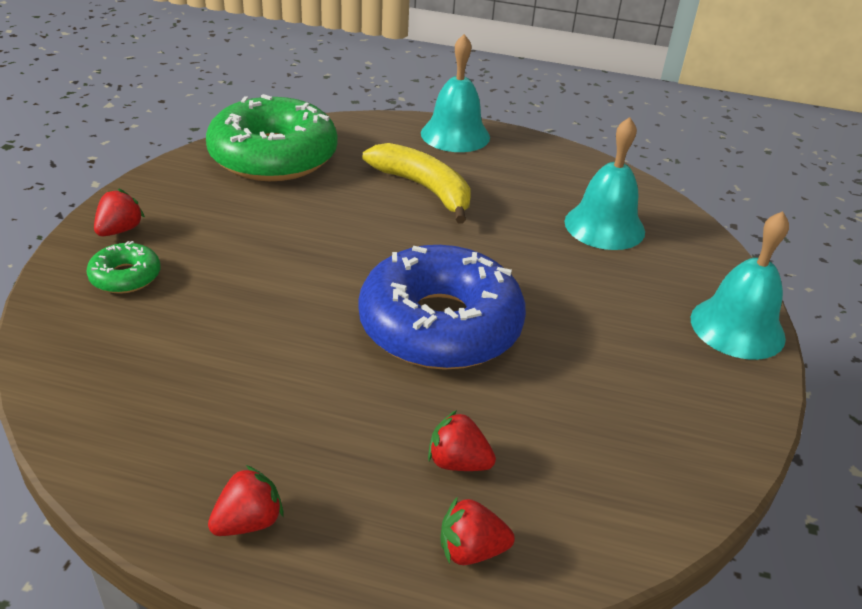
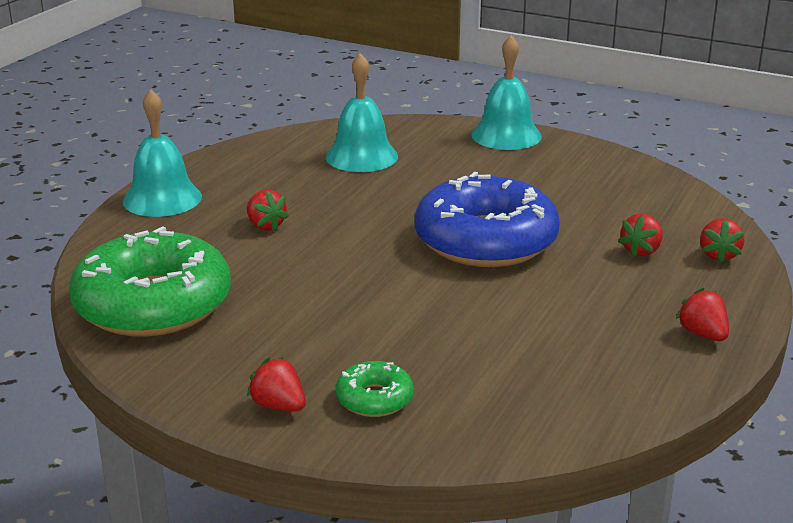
camera: 75 degrees left, 10 degrees down
(424, 189) = (265, 226): yellow banana -> red strawberry

